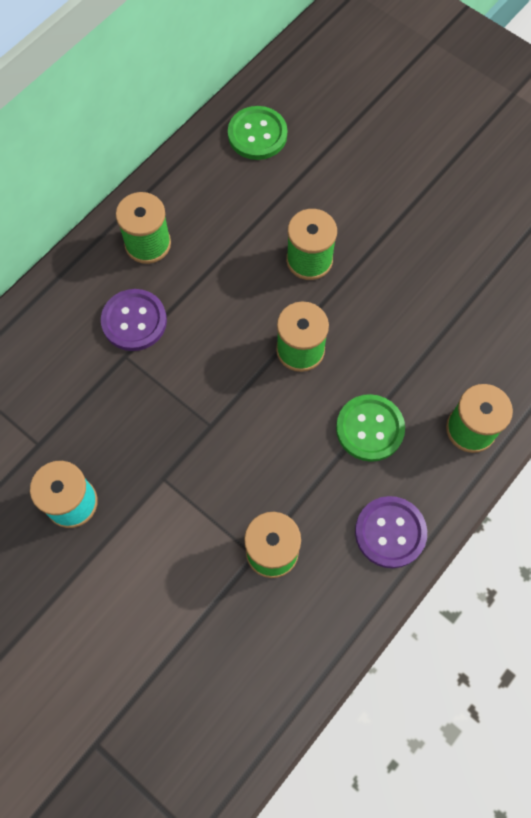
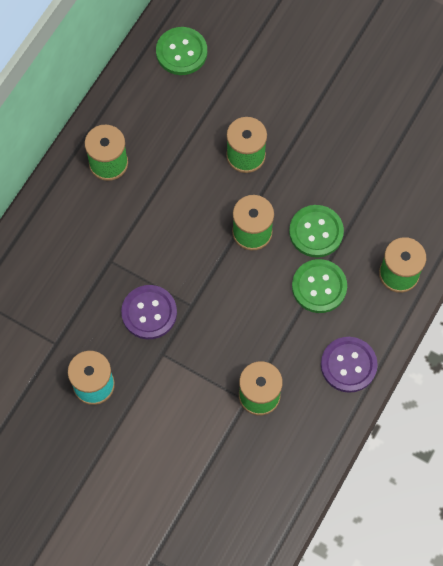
camera: 10 degrees left, 0 degrees up
(134, 321) = (111, 230): purple button -> purple button (149, 313)
(377, 362) = (316, 232): none -> green button

